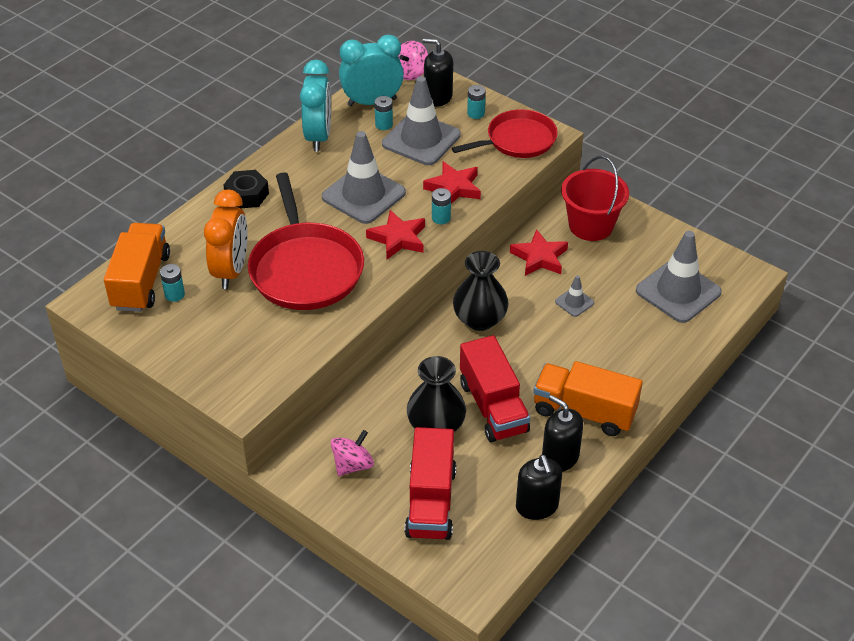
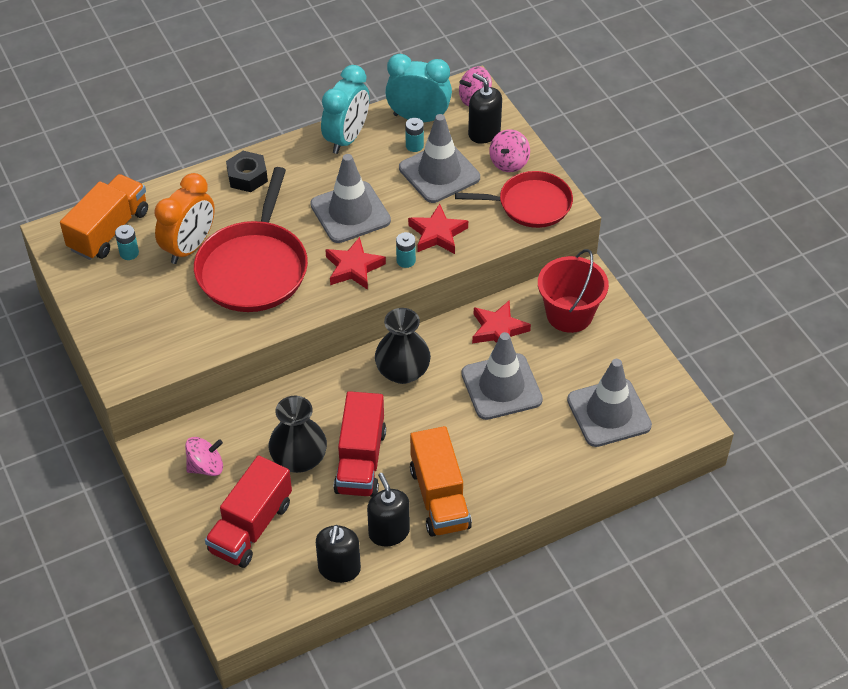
camera: 25 degrees right, 5 degrees up
(476, 113) = (509, 162): turquoise battery -> pink spinning top
(574, 302) = (501, 387): grey traffic cone -> grey traffic cone, size x2.19
(584, 412) = (439, 497): orange truck -> orange truck turned 150 degrees counterclockwise

